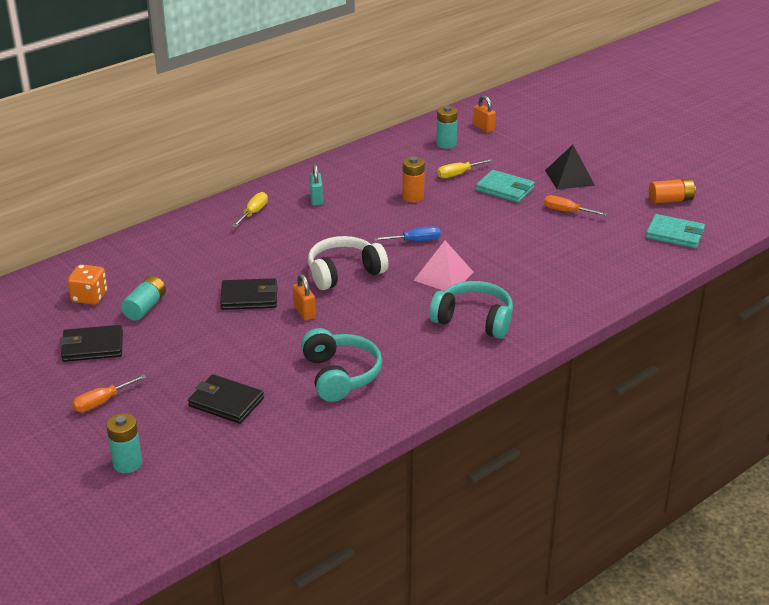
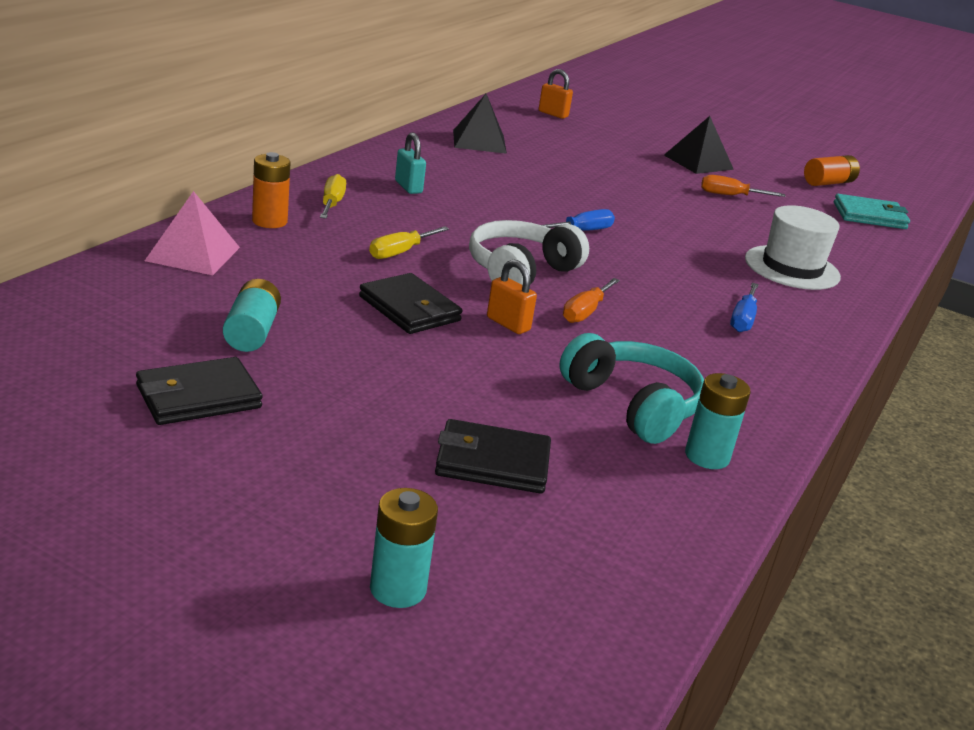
camera: 25 degrees left, 5 degrees down
(89, 297) = (144, 323): orange dice -> none
(101, 402) = (275, 486): orange screwdriver -> orange screwdriver (585, 312)
(249, 297) = (410, 309): black wallet -> black wallet turned 75 degrees clockwise
(400, 156) = (479, 141): none -> black pyramid
(413, 197) = (533, 183): orange battery -> orange battery (269, 221)
(443, 276) = (654, 269): pink pyramid -> pink pyramid (193, 254)
(446, 144) = (523, 129): turquoise battery -> turquoise battery (707, 456)
(458, 174) = (567, 159): yellow screwdriver -> yellow screwdriver (400, 252)
(474, 320) = (743, 319): turquoise headphones -> blue screwdriver
(505, 189) = (637, 174): turquoise wallet -> none
(555, 280) = (792, 268): none -> white hat

